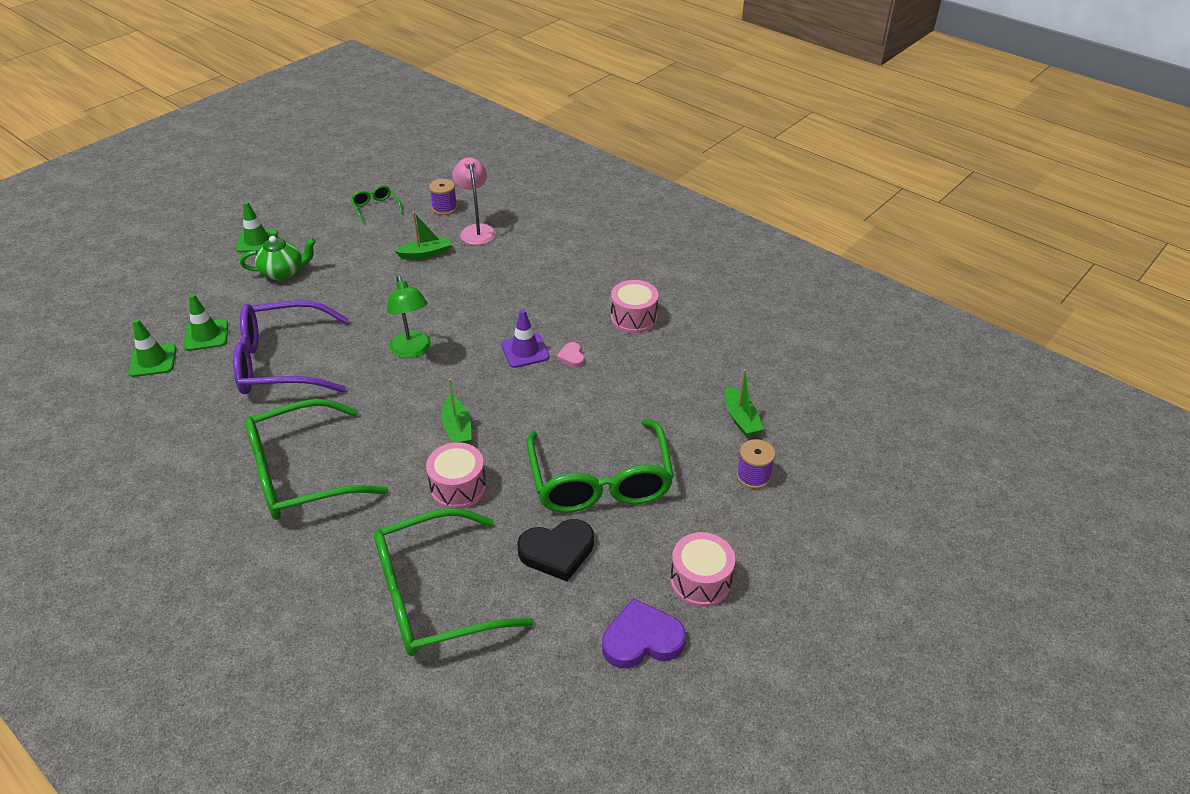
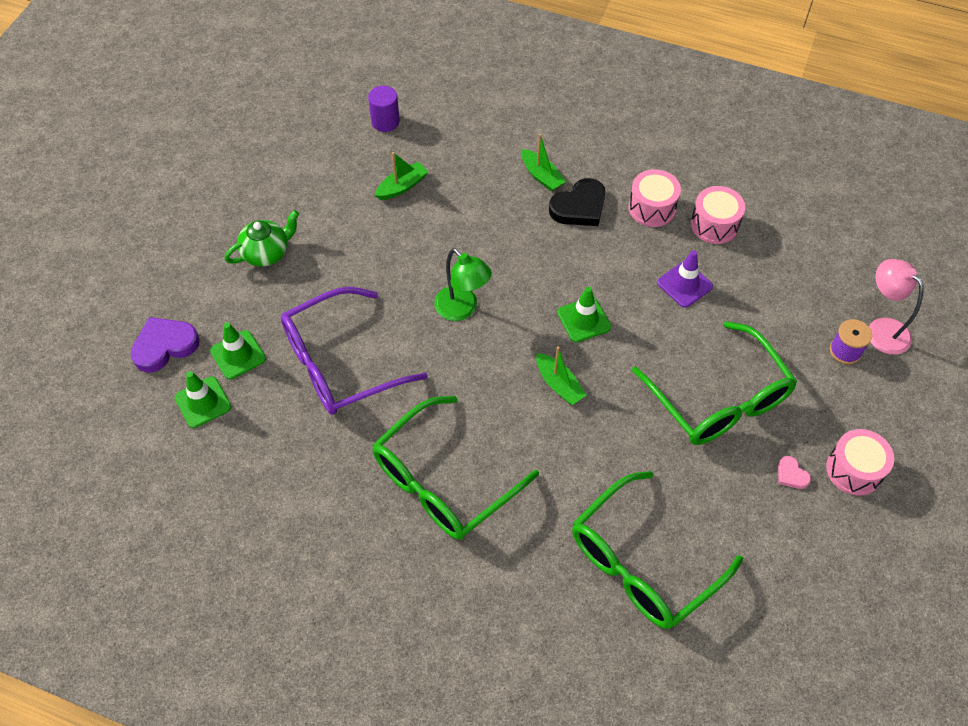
camera: 20 degrees left, 15 degrees up
(257, 241) = (209, 220): green traffic cone -> green traffic cone (584, 320)
(376, 208) = (311, 141): green glasses -> none
(444, 208) = (385, 121): purple spool -> purple cylinder
(458, 487) = (597, 447): pink drum -> pink drum (714, 224)
(476, 230) = (436, 142): pink lamp -> pink lamp (881, 329)
(525, 351) = (571, 277): purple traffic cone -> purple traffic cone (684, 284)
(557, 551) = (721, 483): black heart -> black heart (579, 207)
(571, 357) = (619, 271): pink heart -> pink heart (791, 475)
(642, 639) = (835, 541): purple heart -> purple heart (164, 346)
(741, 419) = (805, 293): green boat -> green boat (541, 176)

